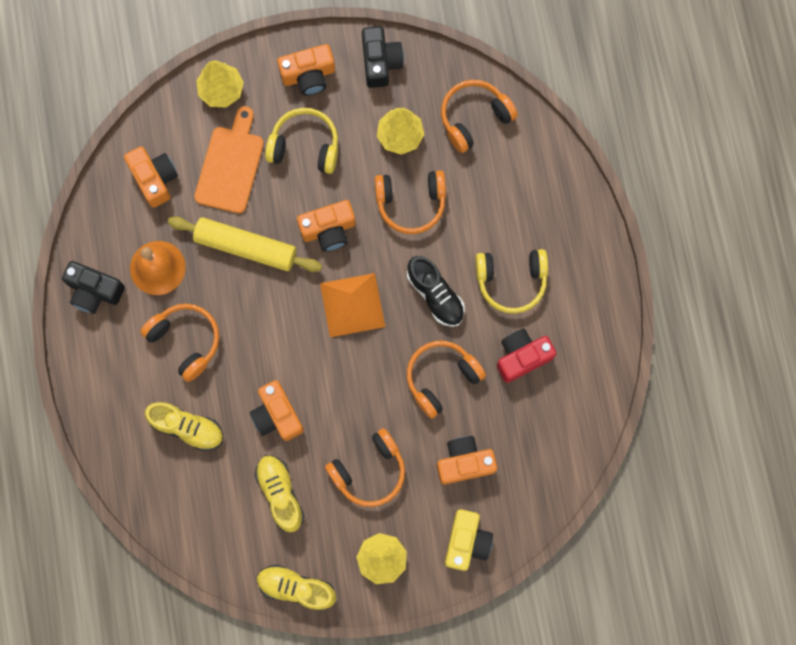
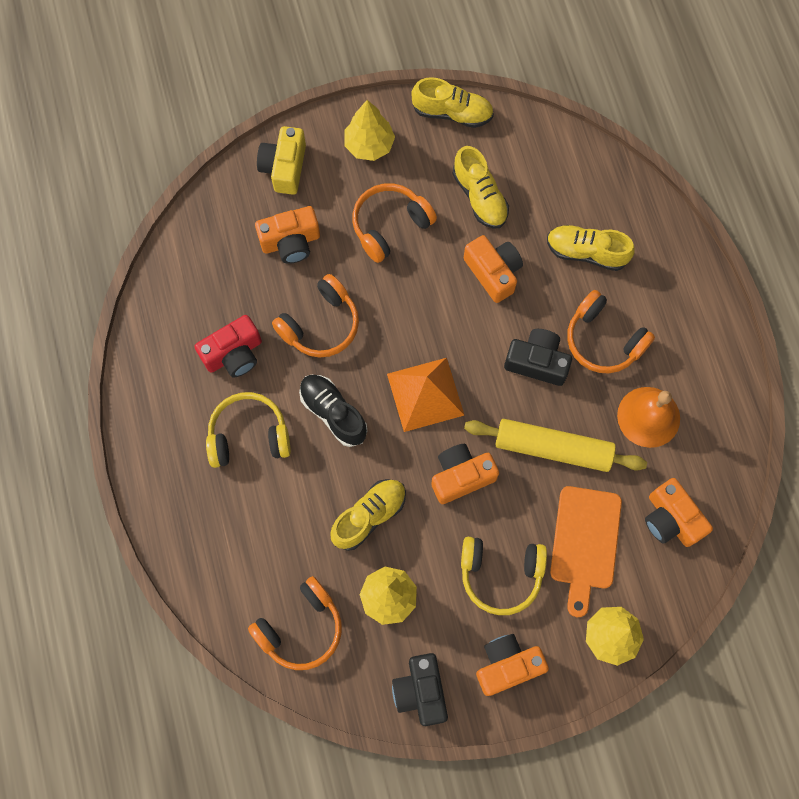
camera: 175 degrees right, 5 degrees down
(94, 291) = (713, 385): black camera -> black camera (537, 362)
(411, 203) = (369, 516): orange headphones -> yellow shoe

